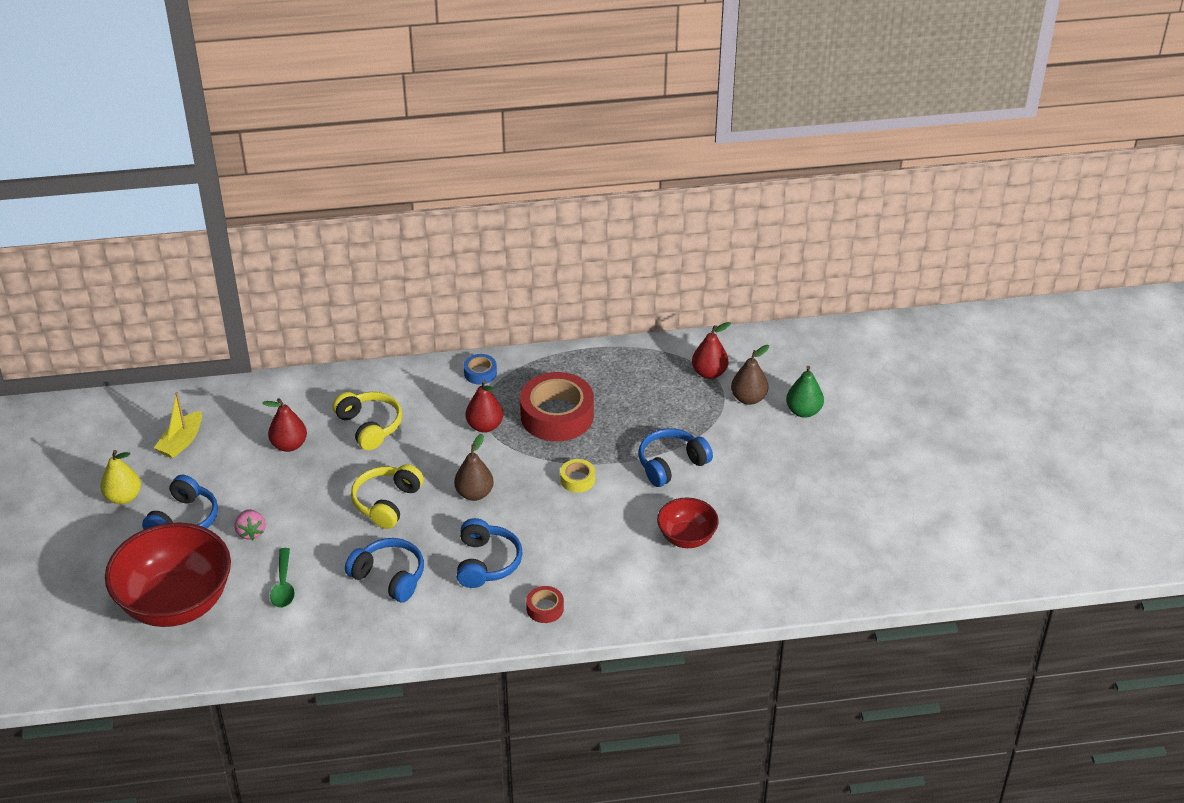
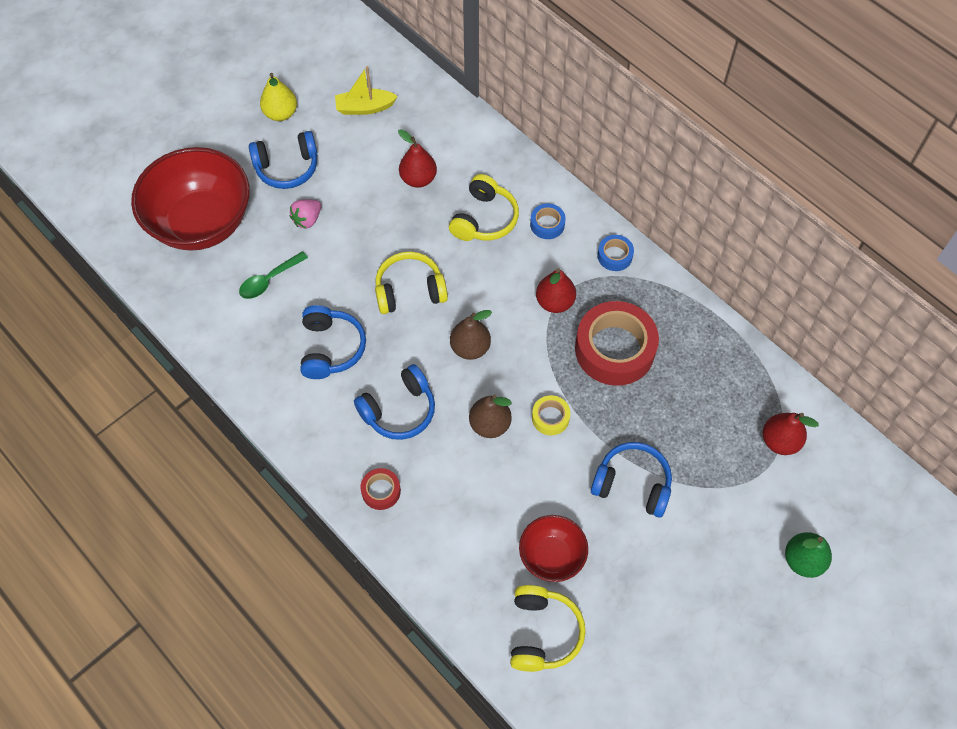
camera: 55 degrees right, 20 degrees up
(413, 394) = (547, 224): none -> blue tape
(740, 573) = (542, 633): none -> yellow headphones
(748, 398) = (776, 498): brown pear -> brown pear (490, 424)

